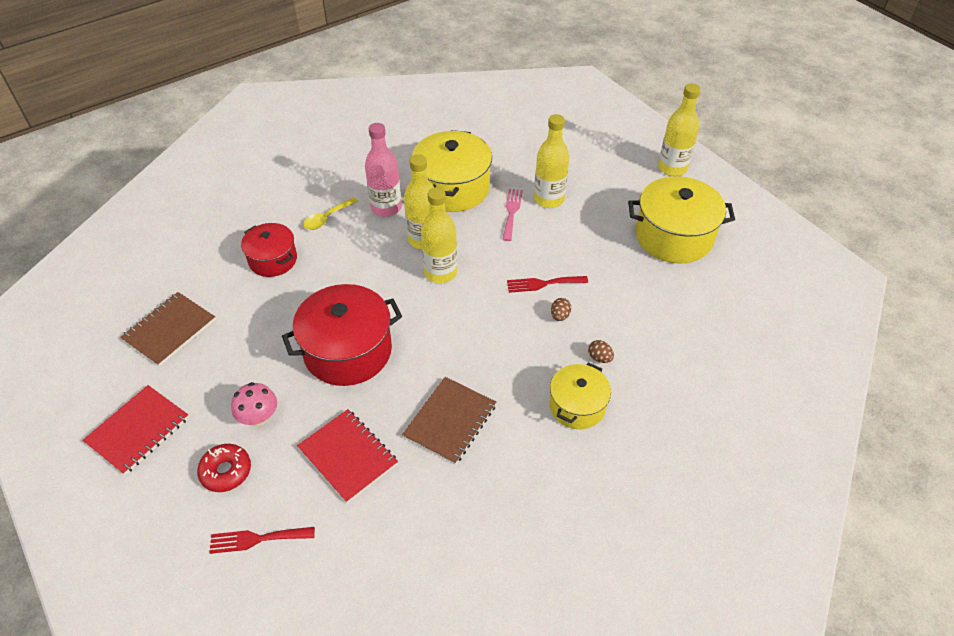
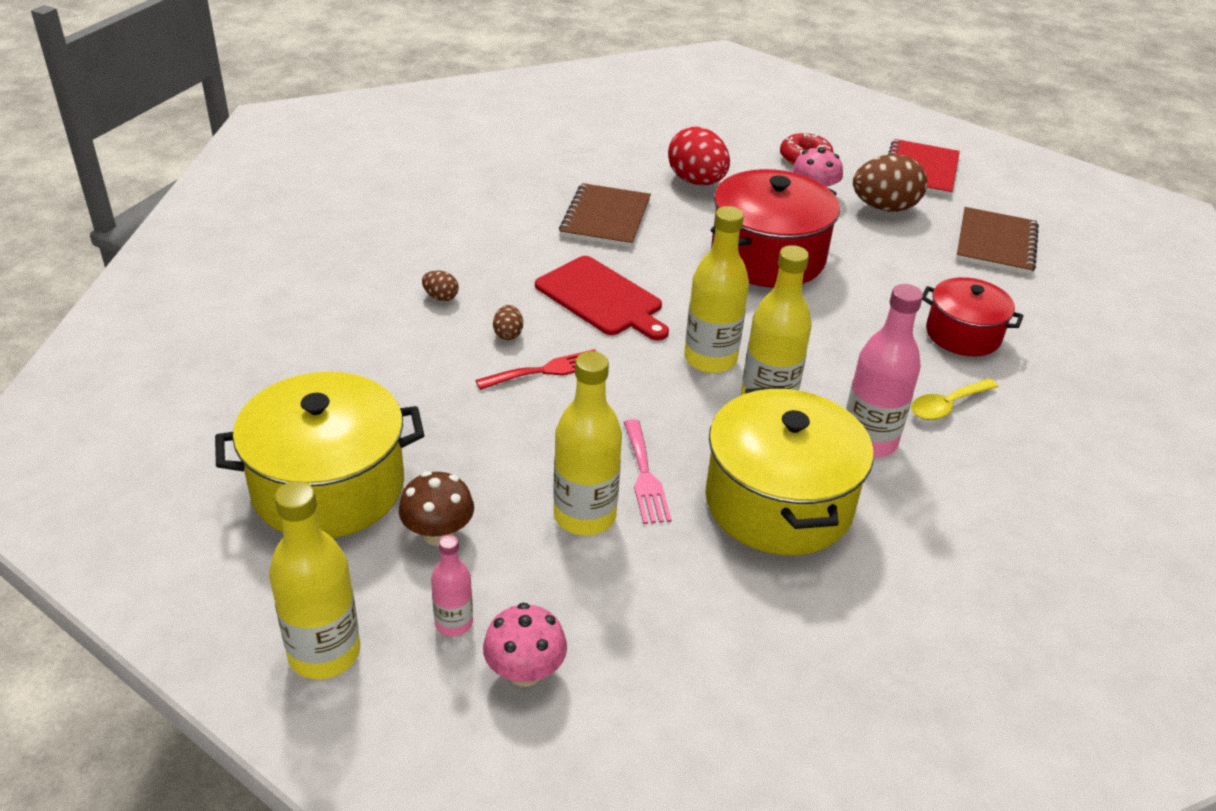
camera: 160 degrees right, 10 degrees down
(215, 387) = (884, 207): none -> brown egg
(257, 539) = (736, 130): red fork -> none
(327, 218) = (947, 406): yellow spoon -> yellow spoon turned 150 degrees counterclockwise
(348, 456) = (696, 181): red notebook -> red egg
(487, 334) = (601, 298): none -> red cutting board
(577, 406) = (461, 249): yellow pot -> none
(592, 148) = (525, 671): none -> pink mushroom
(618, 168) = (454, 623): none -> pink bottle
(620, 204) = (438, 533): none -> brown mushroom

